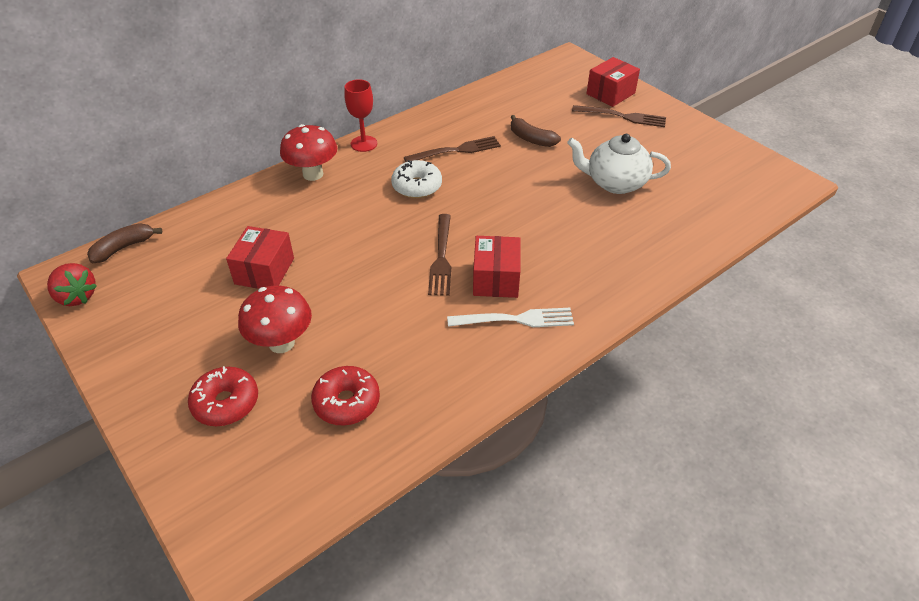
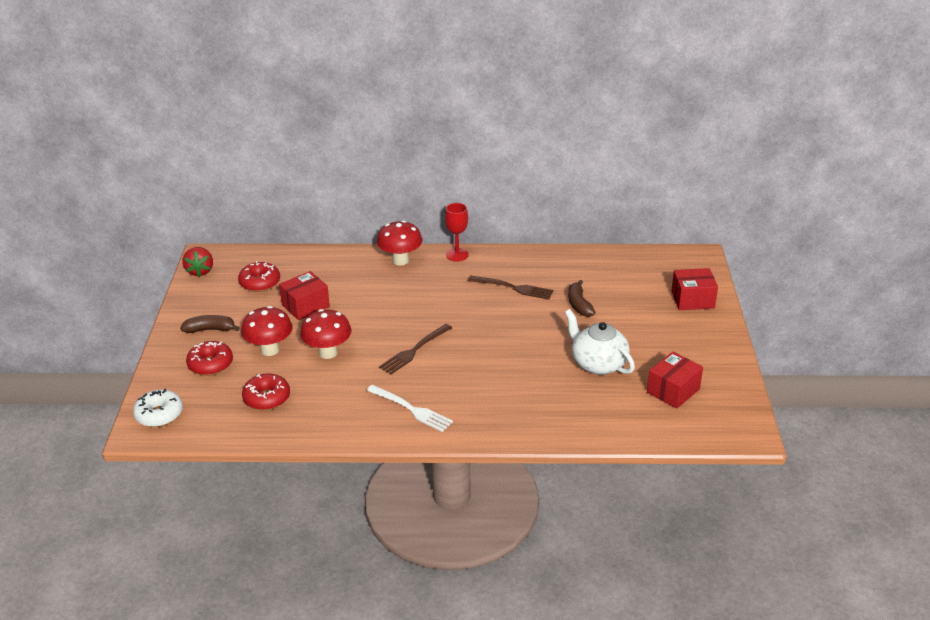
camera: 40 degrees right, 10 degrees down
(123, 248) = (249, 255): brown banana -> brown banana (210, 329)
(176, 272) = (260, 283): none -> red donut
(354, 309) = (328, 353): none -> red mushroom
(417, 186) = (455, 299): white donut -> white donut (159, 414)
(496, 279) = (430, 380): red box -> red box (673, 391)
(622, 116) = (676, 321): brown fork -> none

